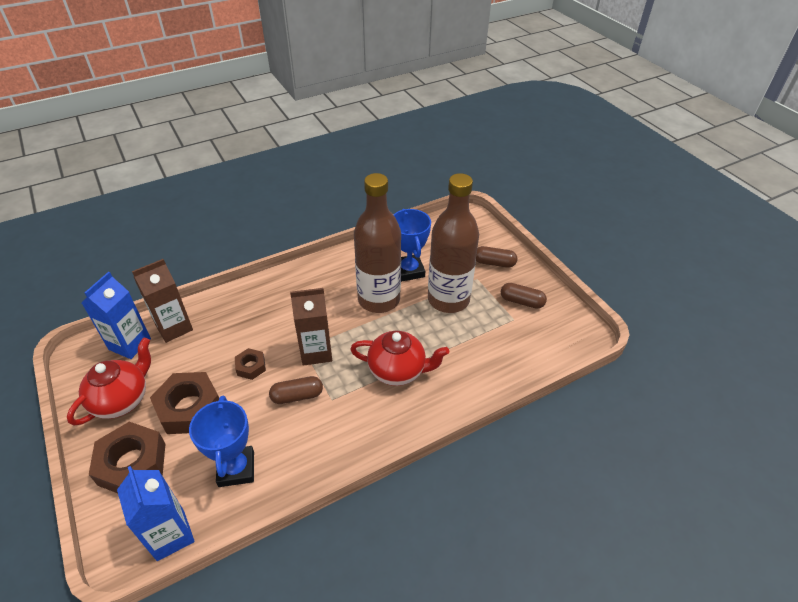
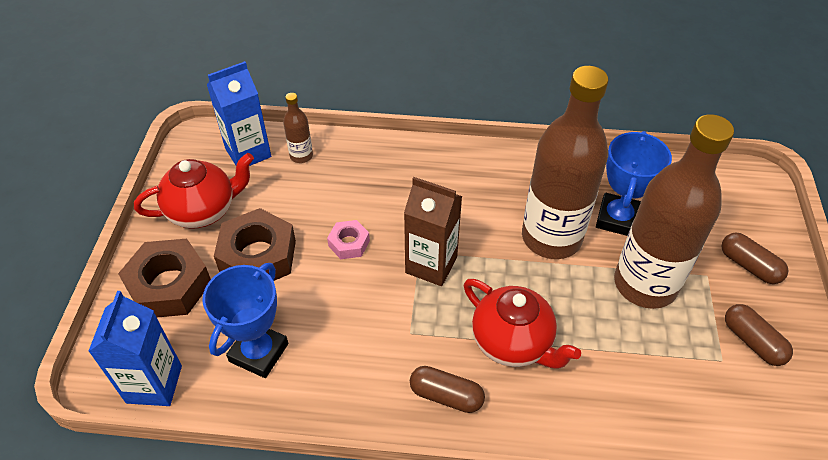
camera: 35 degrees right, 5 degrees up
(174, 327) = (301, 156): brown carton -> brown bottle
(251, 367) = (349, 243): brown nut -> pink nut
(297, 396) = (375, 306): brown capsule -> brown capsule (446, 395)

